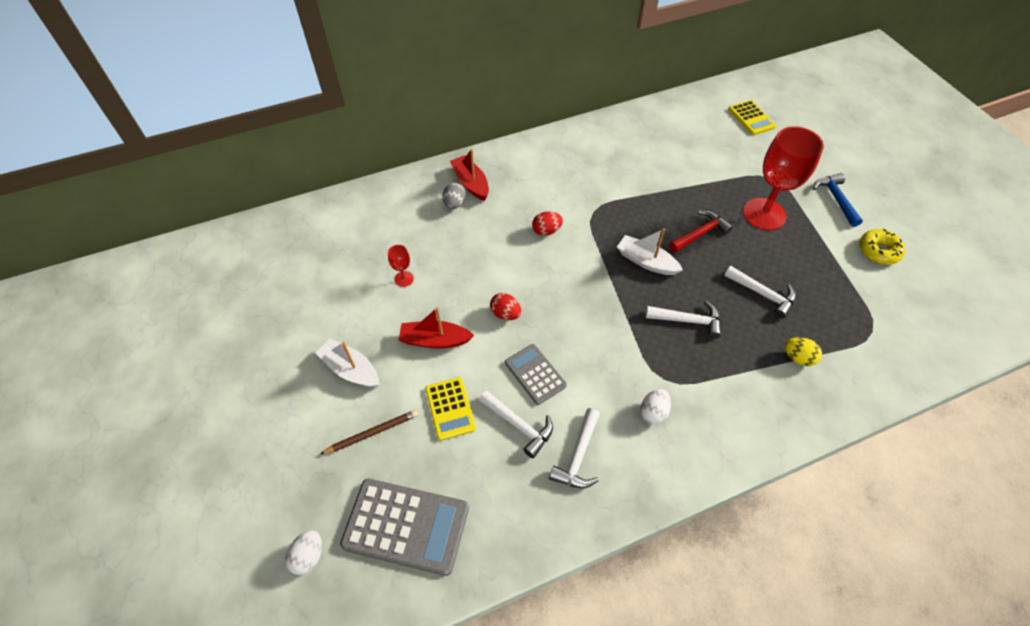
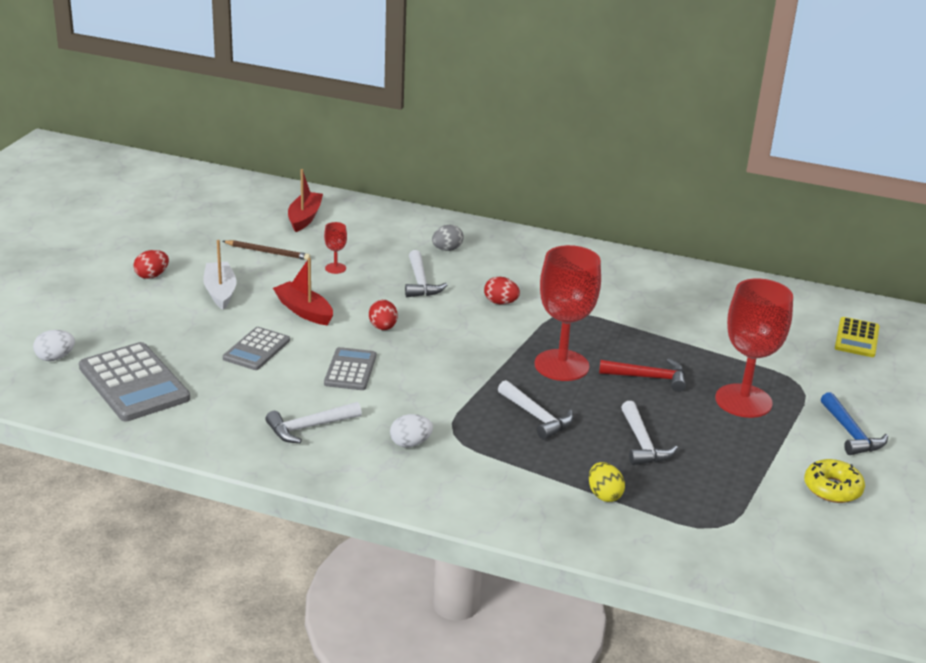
camera: 40 degrees right, 25 degrees down
(275, 395) = (152, 276): none -> red egg
(372, 433) = (184, 329): brown pencil -> brown pencil (267, 252)
(450, 408) = (256, 349): yellow calculator -> grey calculator
(471, 183) = (482, 245): red boat -> red boat (305, 218)
(519, 425) = (292, 387): white hammer -> white hammer (420, 282)
(646, 261) = (561, 365): white boat -> red goblet
(836, 199) = (851, 433): blue hammer -> blue hammer turned 135 degrees clockwise

